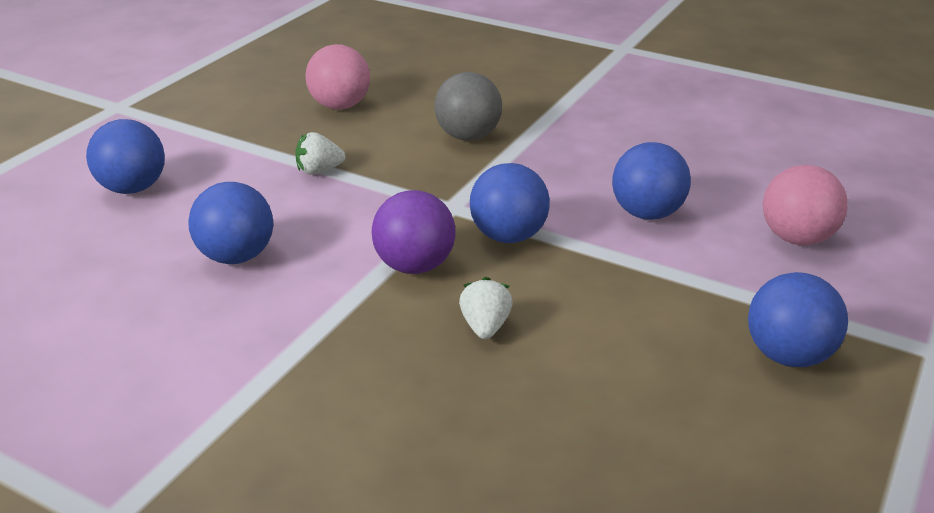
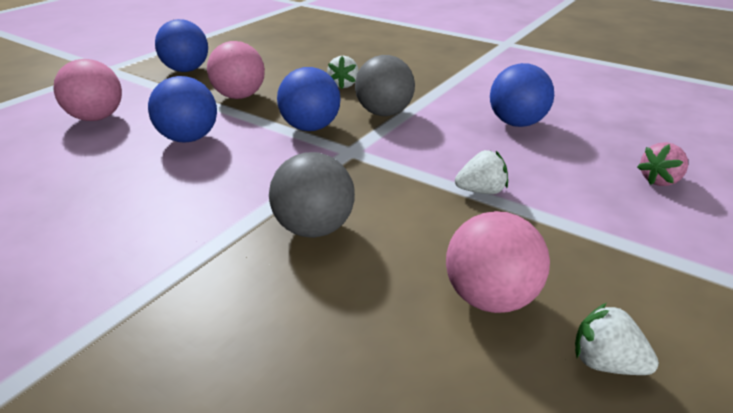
camera: 175 degrees left, 0 degrees up
(133, 188) = (659, 180): blue ball -> pink strawberry
(286, 85) = (605, 363): none -> white strawberry
(414, 266) = (384, 113): purple ball -> grey ball
(639, 290) = (239, 96): none -> pink ball

